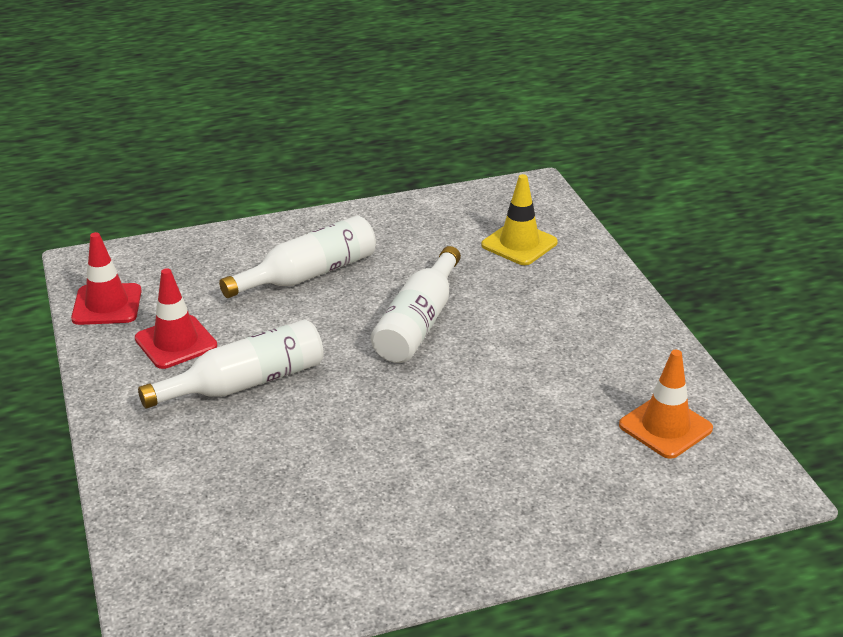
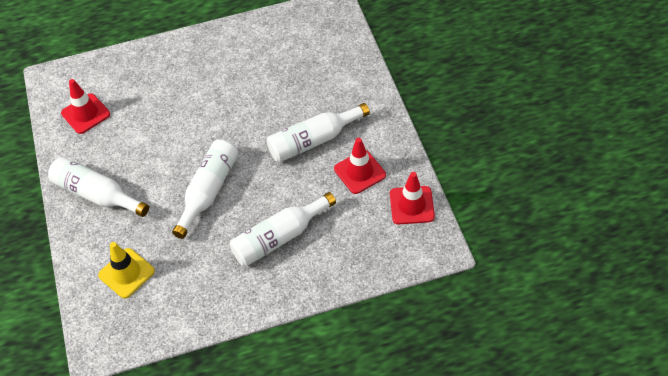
camera: 175 degrees left, 20 degrees up
(596, 321) = (96, 194): none -> white bottle
(665, 427) = (85, 114): orange traffic cone -> red traffic cone

